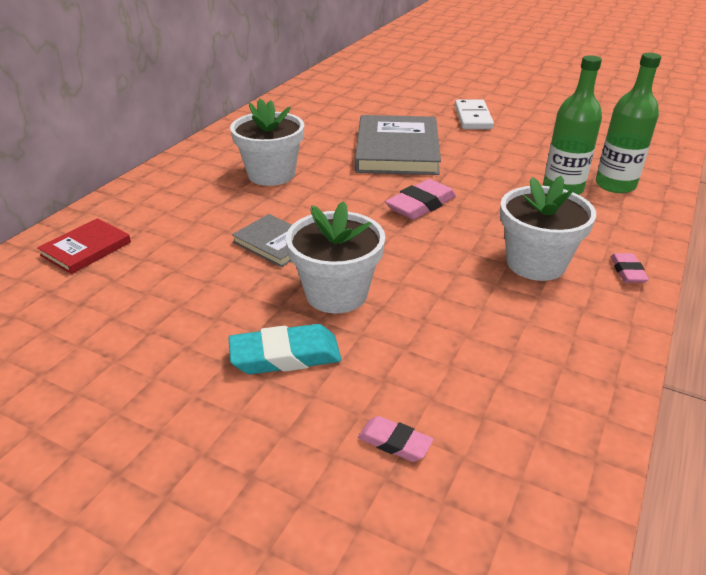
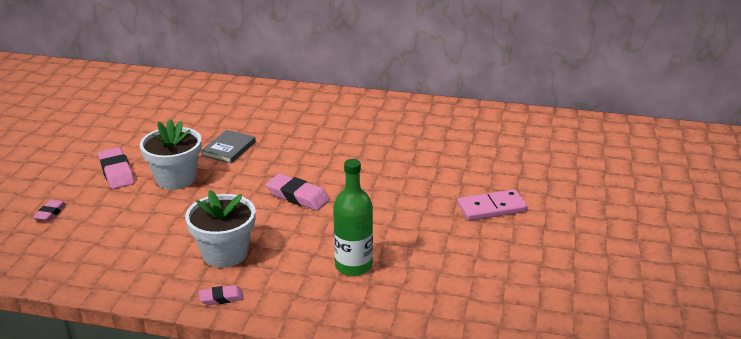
camera: 75 degrees right, 5 degrees down
(86, 249) = (210, 95): red book -> none
(271, 174) = (323, 130): white flower pot -> none
(285, 356) = (116, 172): turquoise eraser -> pink eraser
(397, 150) = (392, 175): grey book -> none
(473, 117) = (491, 208): white domino -> pink domino
(615, 185) = (374, 297): green bottle -> none

